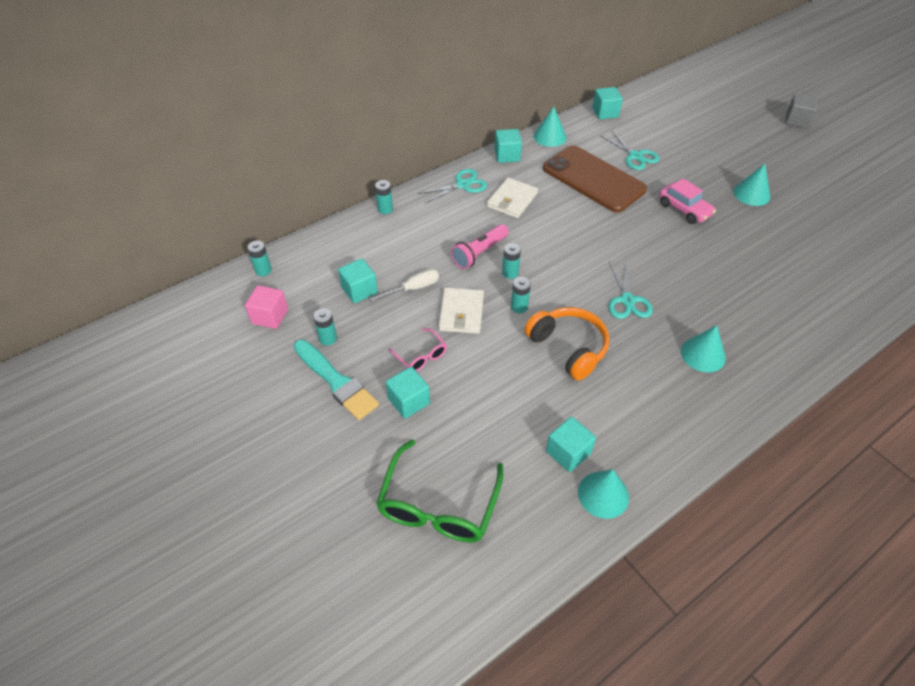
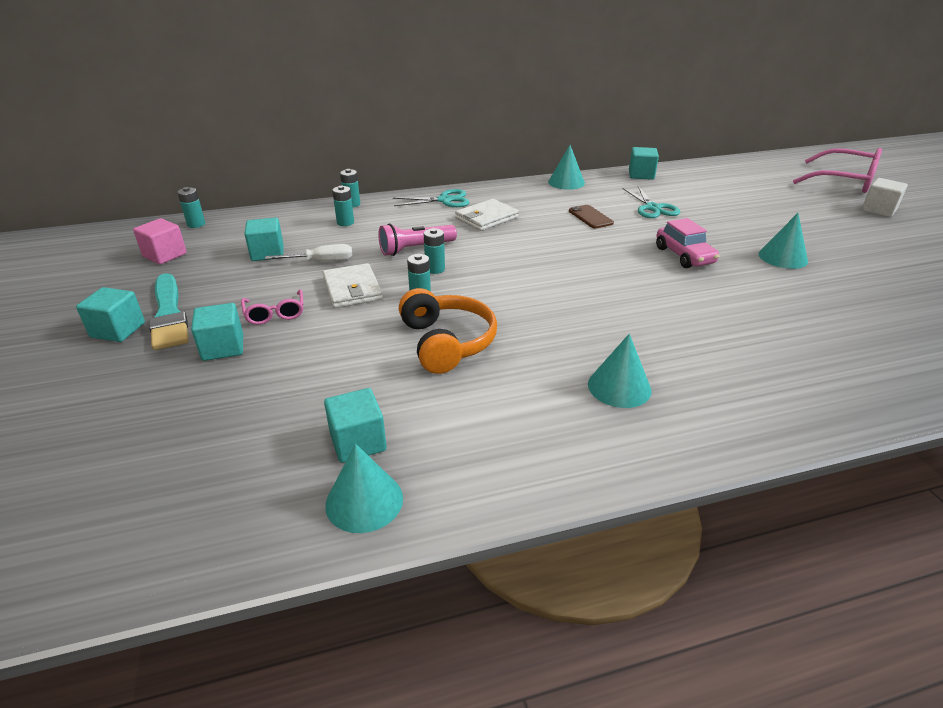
camera: 20 degrees right, 15 degrees down
(328, 338) = (198, 281): turquoise battery -> turquoise battery (345, 222)
(438, 505) = (153, 451): green glasses -> none
(461, 313) = (352, 289): white wallet -> white wallet turned 45 degrees counterclockwise
(507, 155) = (509, 188): turquoise cube -> turquoise cube (118, 330)
(593, 179) = (590, 217): brown phone -> brown phone, size x0.42
(627, 300) = (554, 317): turquoise scissors -> none
(761, 88) = (844, 181): none -> pink glasses
(796, 121) = (878, 210): grey cube -> white cube

